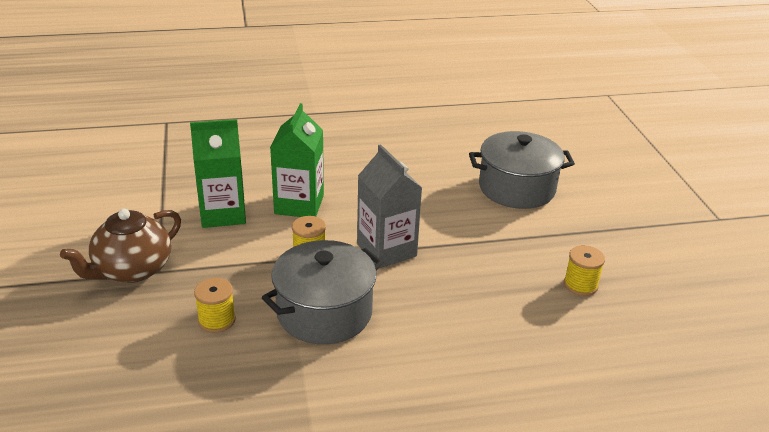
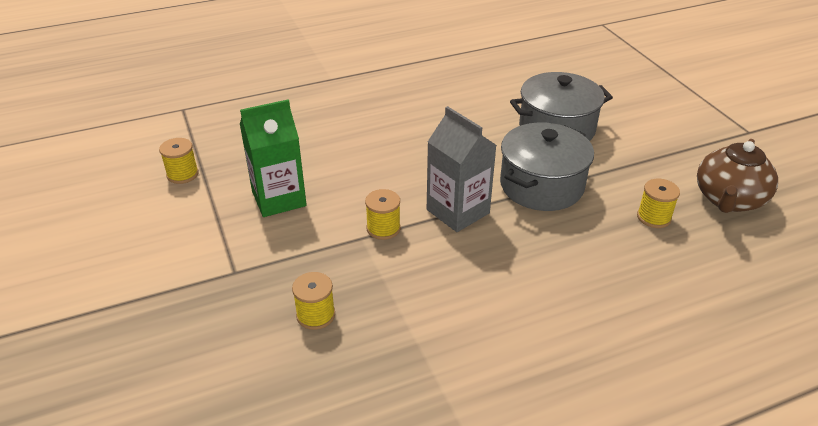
camera: 10 degrees left, 5 degrees up
(132, 270) = (206, 275): brown teapot -> brown teapot (728, 200)
(144, 180) = (182, 174): none -> yellow spool
(299, 204) = (353, 177): green carton -> none
(324, 312) = (422, 287): grey pot -> grey pot (541, 185)

